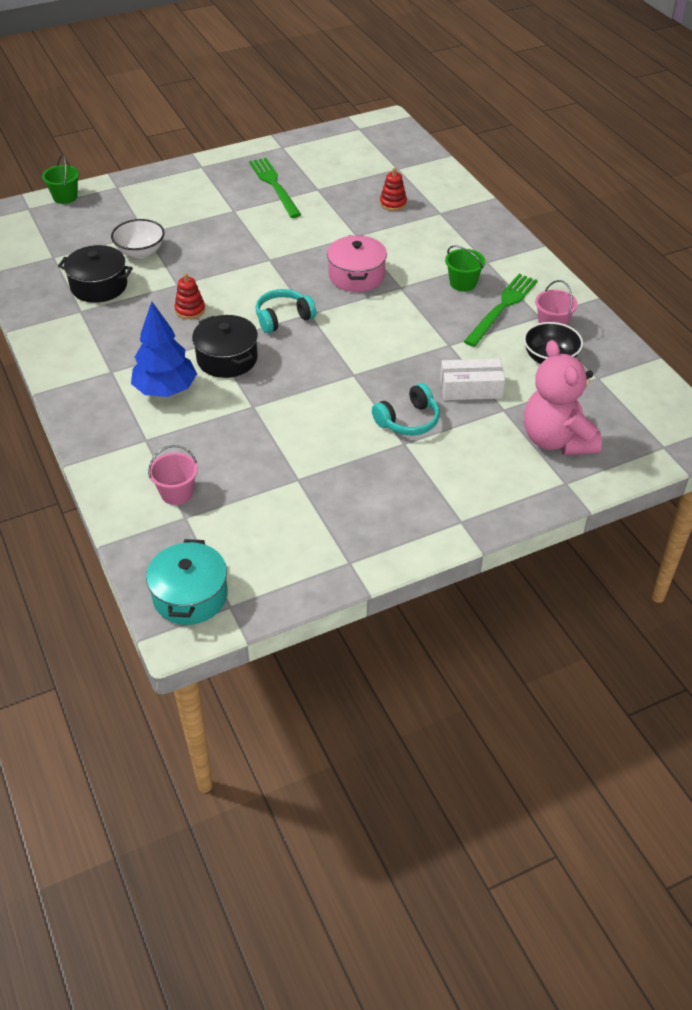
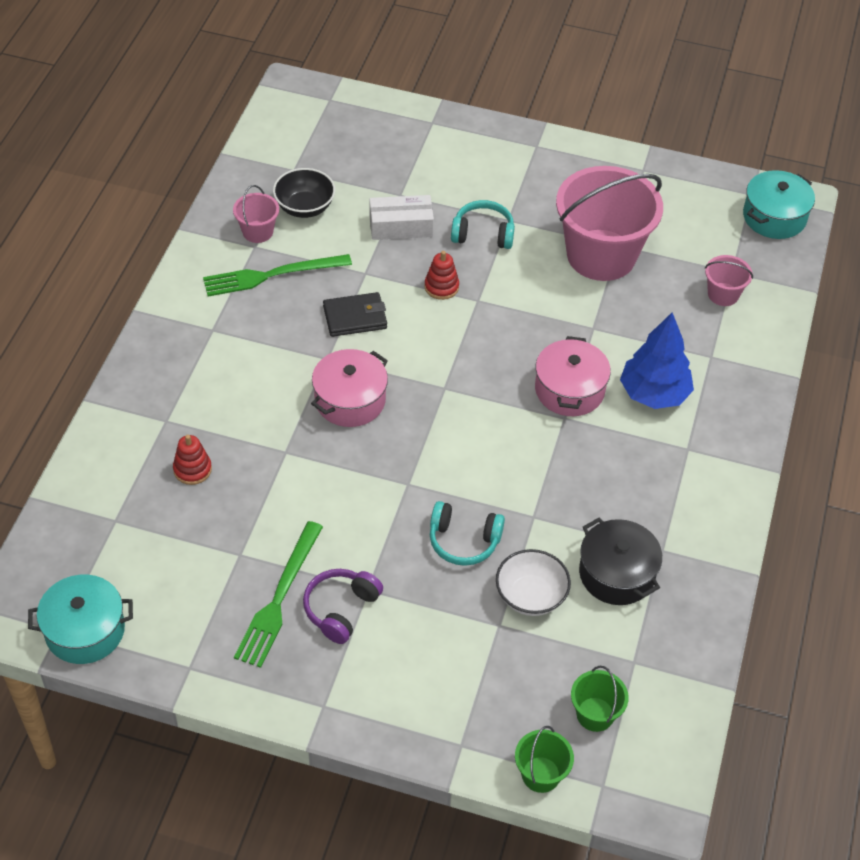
camera: 140 degrees left, 5 degrees up
(190, 310) = (551, 472): red stacking toy -> red stacking toy (441, 287)
(227, 359) = (569, 390): black pot -> pink pot
(237, 197) = (341, 609): none -> purple headphones
(283, 318) = (473, 399): turquoise headphones -> turquoise headphones (463, 541)
(303, 462) = (601, 255): none -> pink bucket
(348, 134) = (85, 630): none -> turquoise pot
(417, 317) = (355, 317): none -> black wallet
(463, 283) = (267, 322): green bucket -> green bucket (595, 714)
(471, 388) = (401, 226): white box -> white box turned 45 degrees counterclockwise
(556, 440) = (395, 150): pink teddy bear -> none

